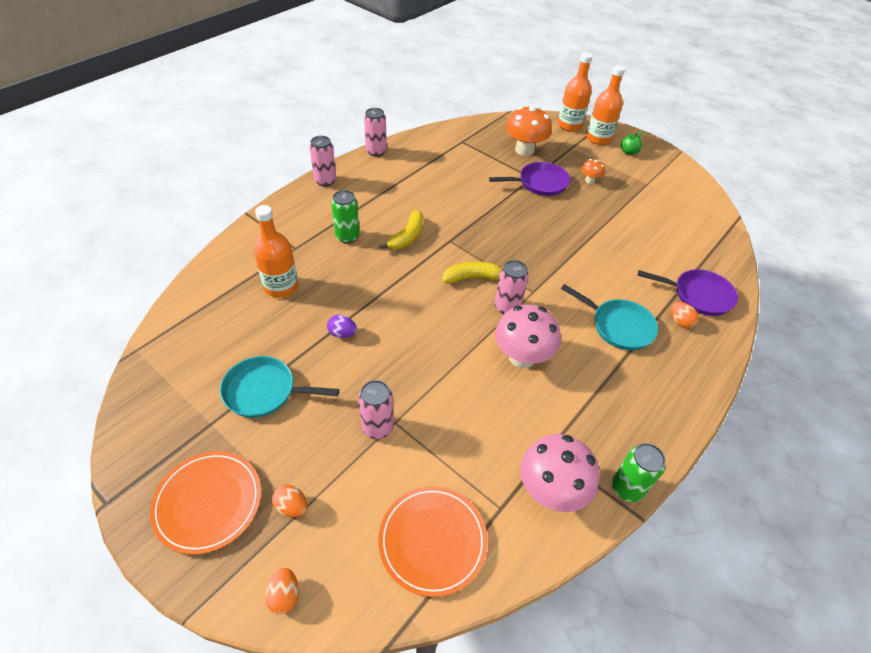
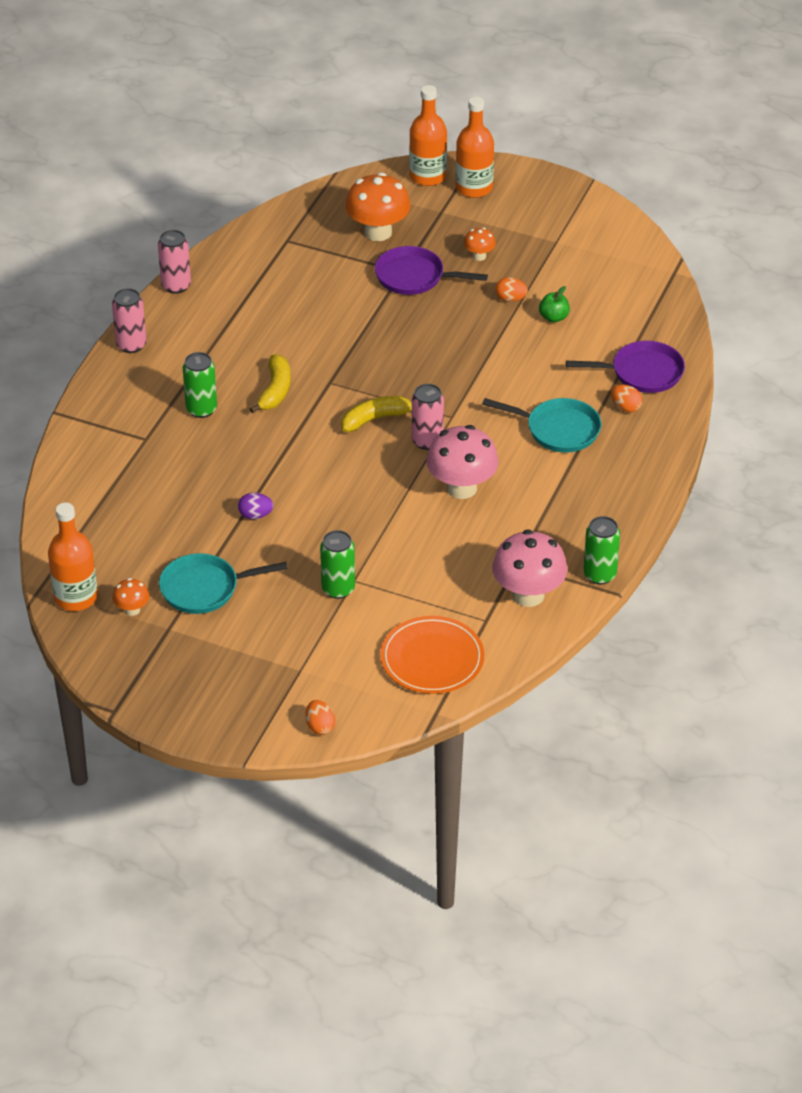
camera: 15 degrees left, 5 degrees down
(193, 394) = (132, 610): none -> orange mushroom
(208, 502) = (209, 686): orange plate -> none
(281, 286) = (156, 485): orange bottle -> orange bottle (76, 597)
(292, 507) = (290, 669): orange egg -> orange egg (510, 299)
(377, 427) = (338, 589): pink can -> green can
(539, 183) = (414, 277): purple pan -> purple pan turned 135 degrees counterclockwise
(628, 152) = (521, 199): green apple -> green apple (553, 317)

